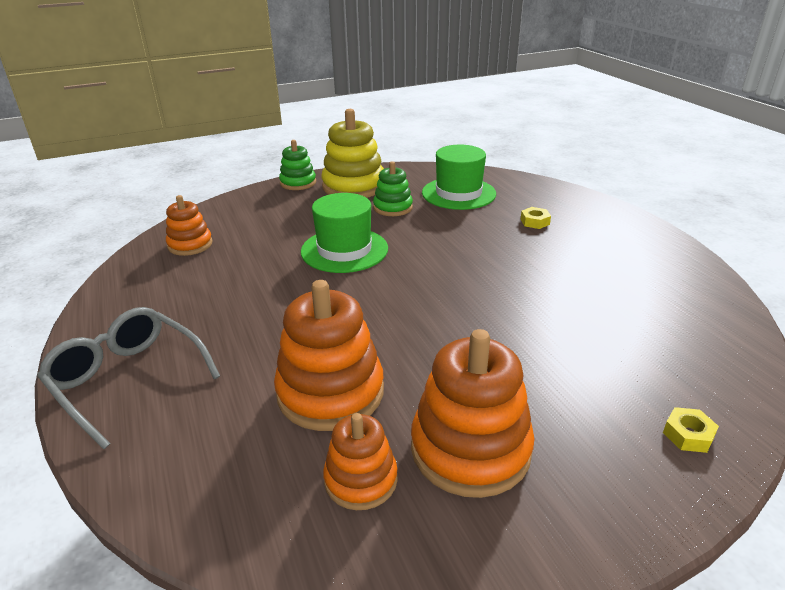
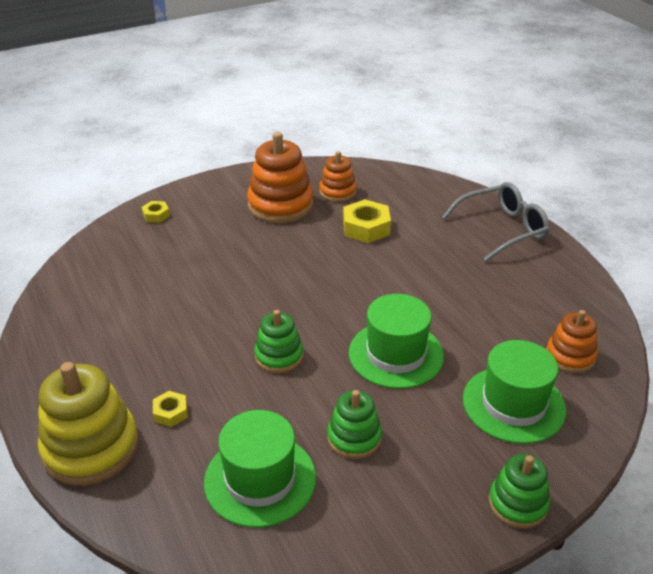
camera: 175 degrees right, 5 degrees up
(128, 380) = (502, 229): grey glasses -> grey glasses turned 60 degrees counterclockwise
(265, 220) = (513, 404): none -> green hat
(330, 392) = (366, 228): orange stacking toy -> yellow nut
(353, 186) = (424, 495): yellow stacking toy -> yellow stacking toy (91, 447)
(452, 251) = (279, 356): none -> green stacking toy

